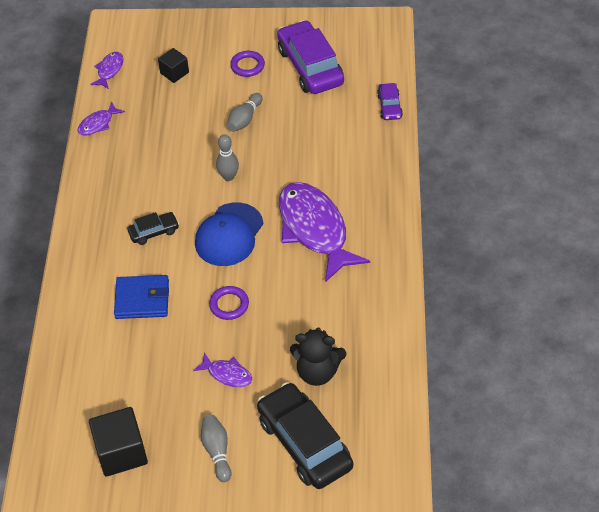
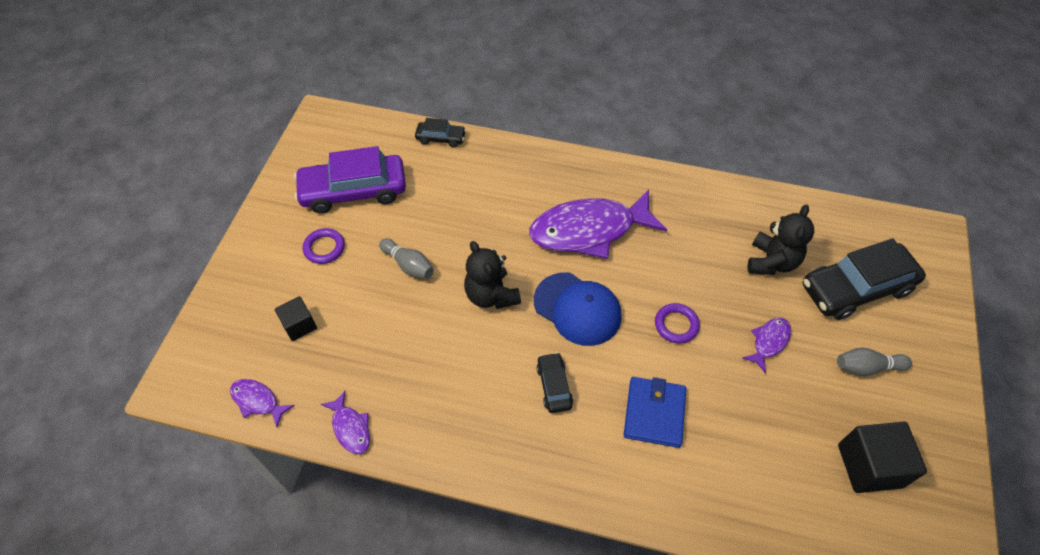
camera: 80 degrees left, 5 degrees up
(228, 177) = (491, 295): grey bowling pin -> black teddy bear
(389, 106) = (441, 138): purple car -> black car

